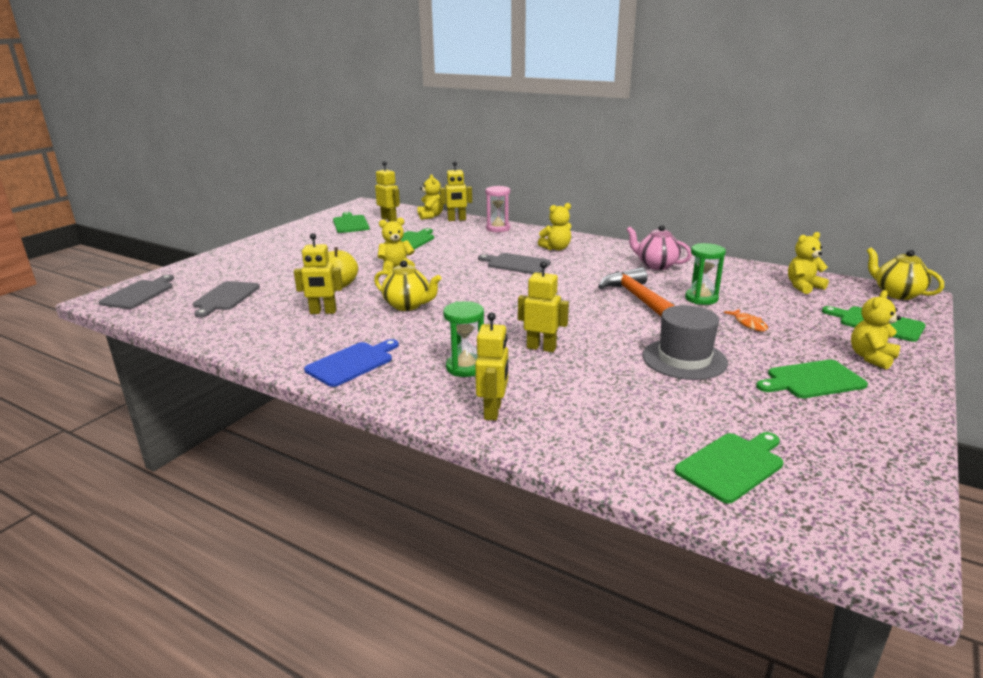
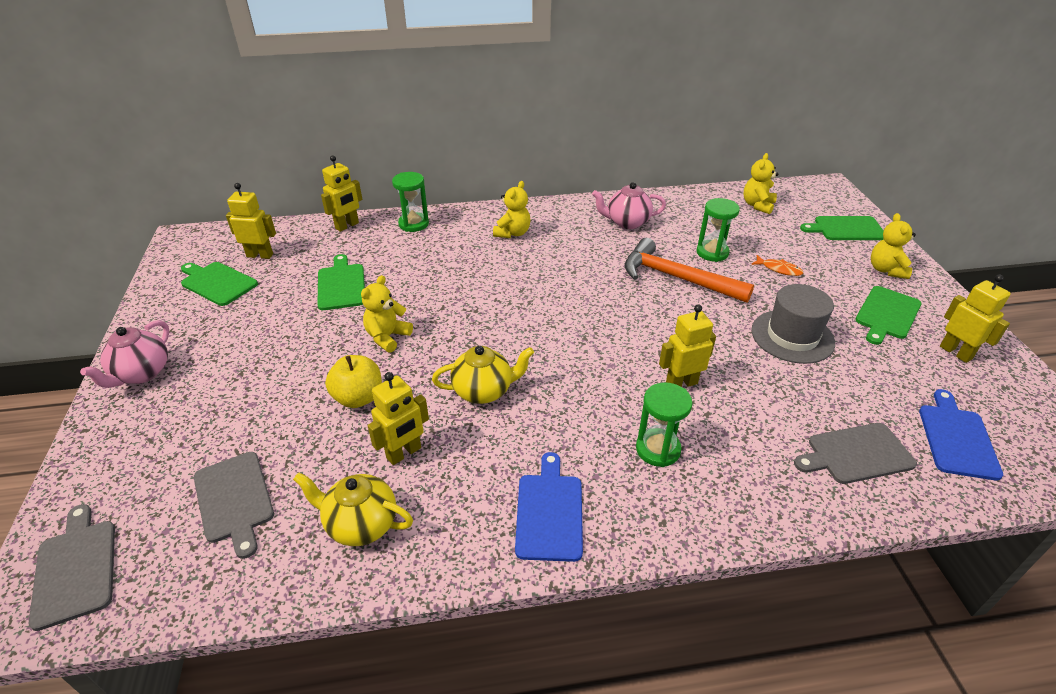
camera: 40 degrees left, 15 degrees up
(264, 244) = (141, 373): none -> pink teapot
(430, 216) = (306, 231): yellow teddy bear -> none
(493, 411) = (753, 491): yellow robot -> yellow robot (956, 352)
(498, 228) = (413, 224): pink hourglass -> green hourglass
(516, 264) = (505, 273): grey cutting board -> grey cutting board (856, 454)
(732, 465) = (957, 438): green cutting board -> blue cutting board
(897, 294) = (818, 188): yellow teapot -> yellow teapot (360, 524)

